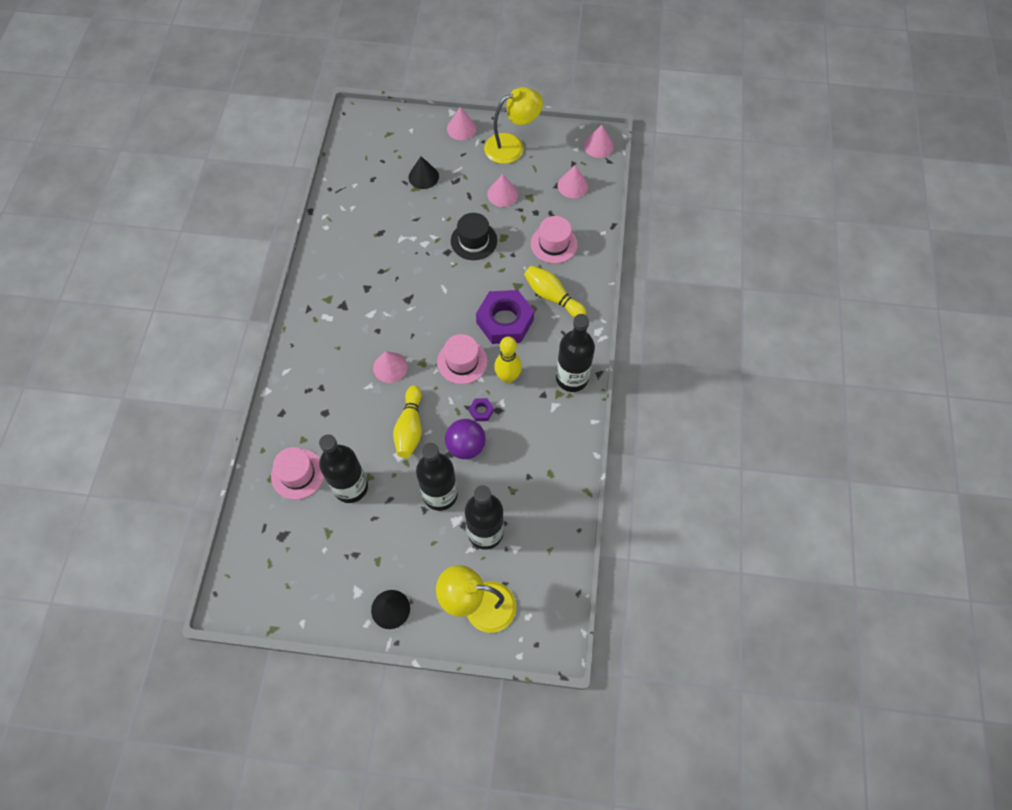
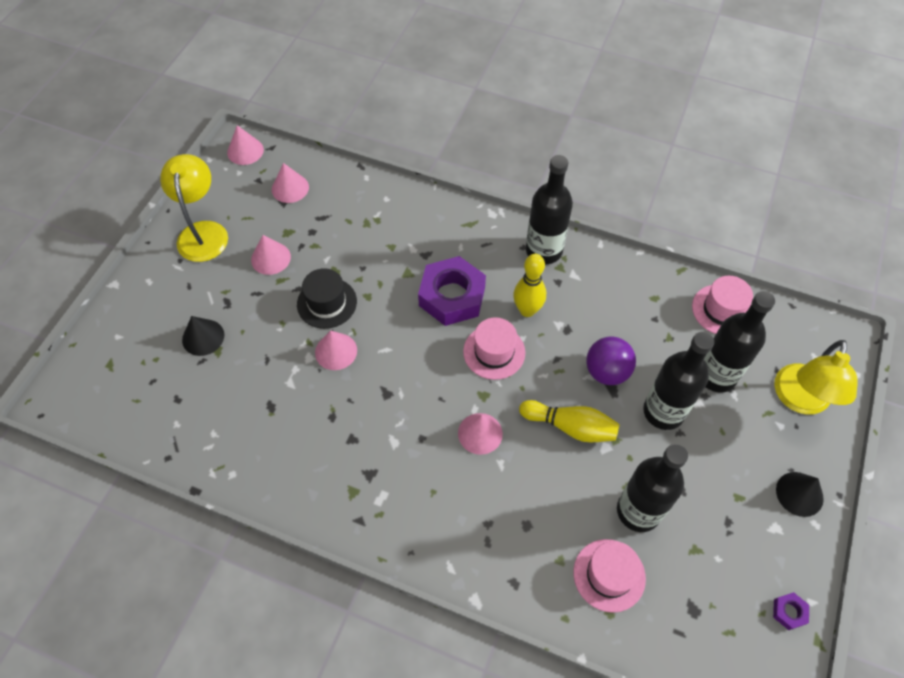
camera: 75 degrees left, 5 degrees down
(461, 128) = (147, 279): pink cone -> pink cone (336, 351)
(481, 411) = (564, 346): purple nut -> purple nut (789, 612)
(552, 297) = (434, 243): yellow bowling pin -> none
(554, 244) = (363, 225): pink hat -> pink hat (722, 310)

